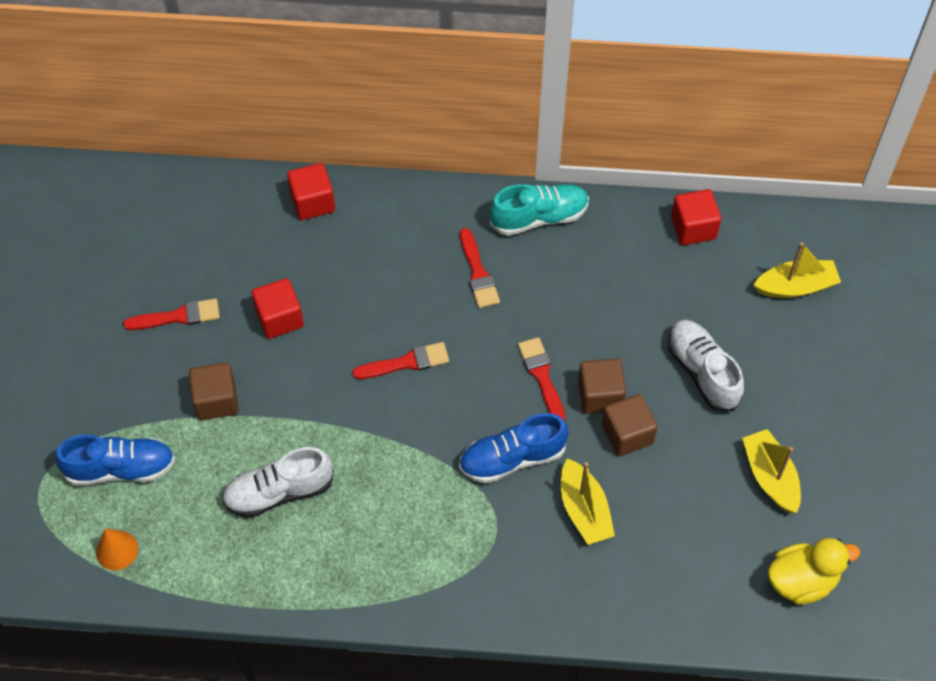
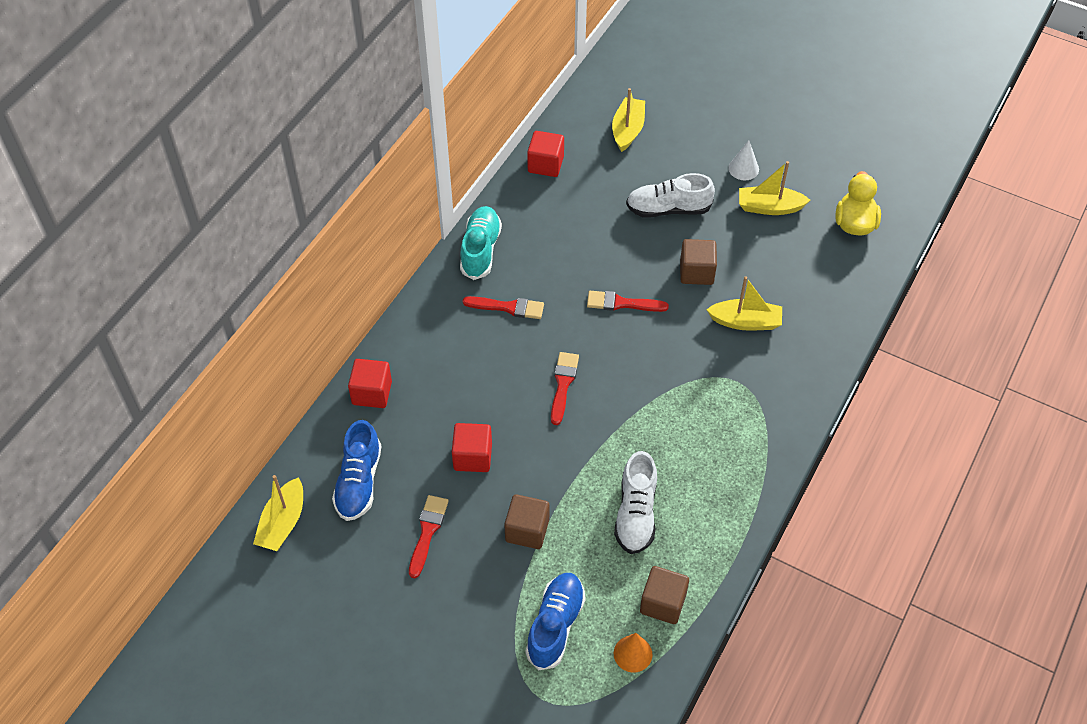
camera: 65 degrees left, 5 degrees down
(138, 197) = (283, 523): none -> yellow boat
(512, 458) = (682, 348): blue shoe -> blue shoe (359, 482)
(600, 395) = (656, 275): brown cube -> brown cube (663, 603)
(813, 428) = (743, 168): none -> white cone

